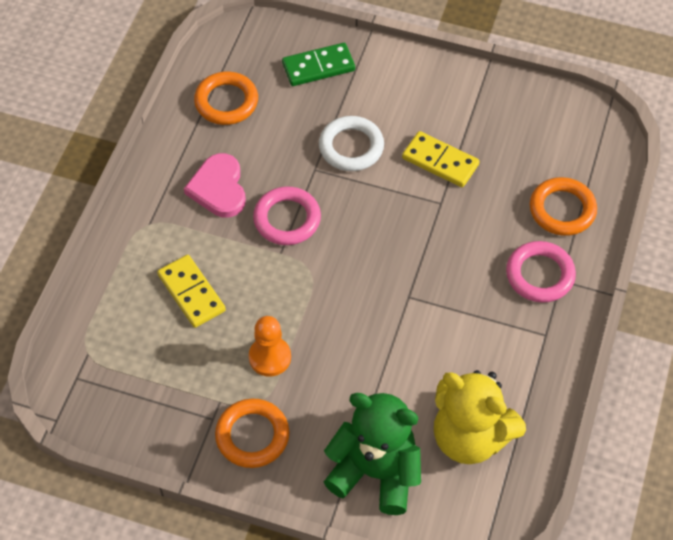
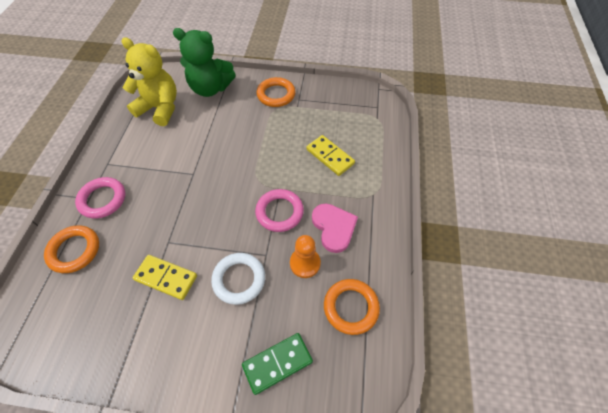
camera: 170 degrees right, 0 degrees up
(270, 357) = (274, 130): orange pawn -> orange pawn (305, 263)

